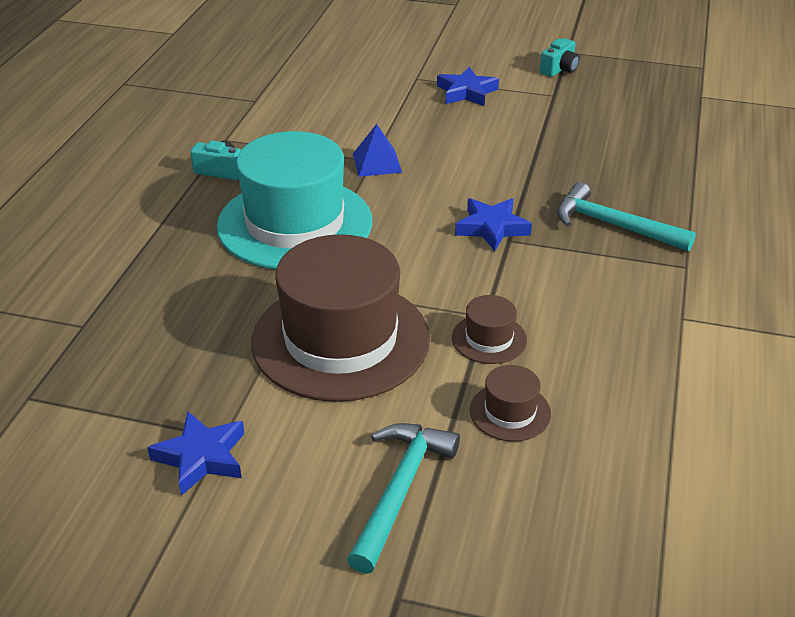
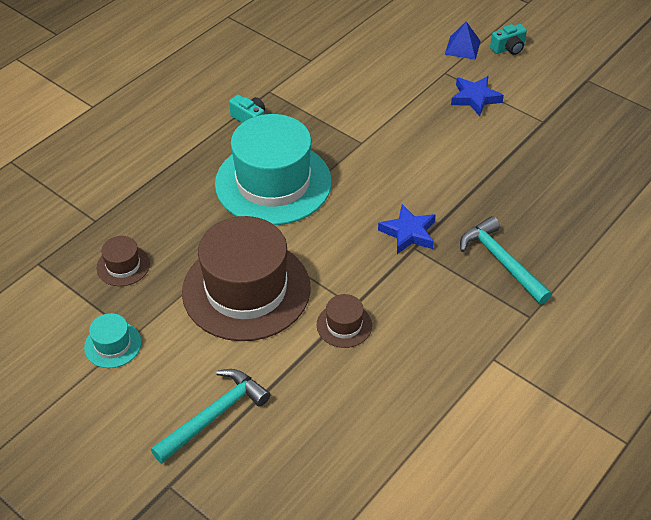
camera: 25 degrees right, 10 degrees up
(201, 457) = (113, 345): blue star -> turquoise hat
(377, 163) = (363, 146): blue pyramid -> blue pyramid (462, 47)
(510, 412) = (320, 387): brown hat -> brown hat (123, 266)
(559, 69) = (567, 96): turquoise camera -> turquoise camera (508, 48)

